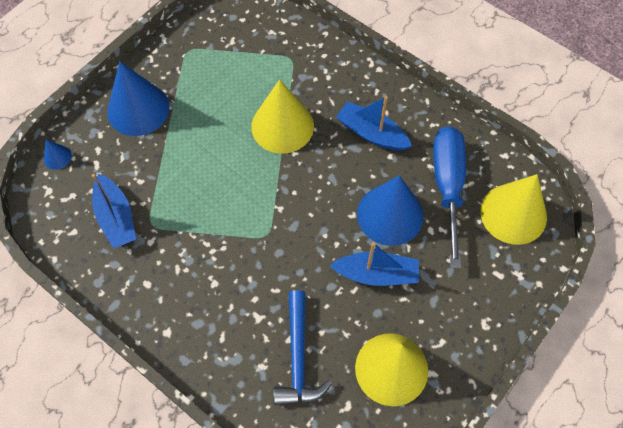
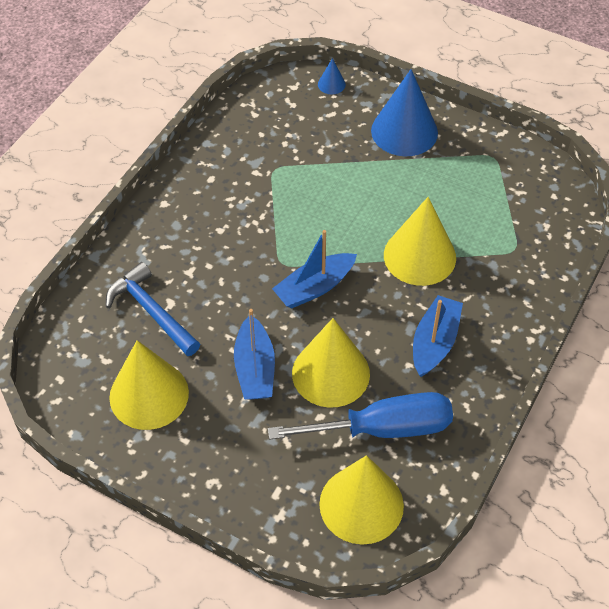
camera: 80 degrees right, 10 degrees down
(116, 217) = (276, 141): blue boat -> blue boat (315, 287)
(298, 358) = (151, 311): blue hammer -> blue hammer turned 60 degrees clockwise
(390, 215) = (330, 373): blue cone -> yellow cone

